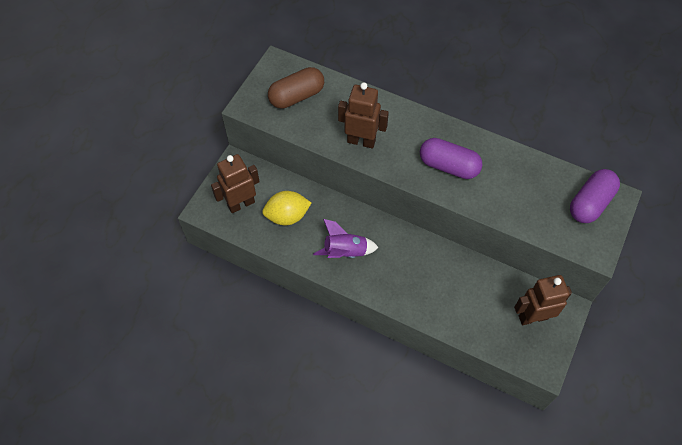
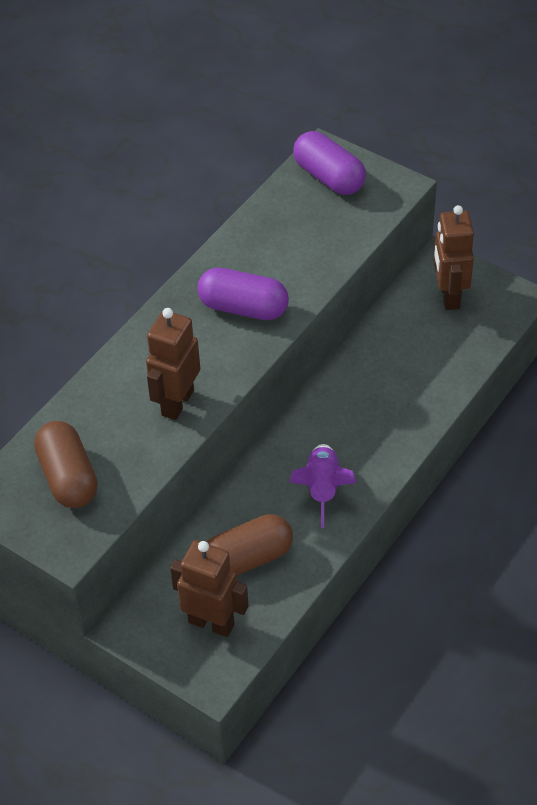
camera: 80 degrees left, 10 degrees down
(241, 204) = (211, 623): brown robot -> brown robot turned 135 degrees clockwise
(287, 216) = (247, 559): yellow lemon -> brown capsule
(448, 166) = (243, 308): purple capsule -> purple capsule turned 75 degrees clockwise

